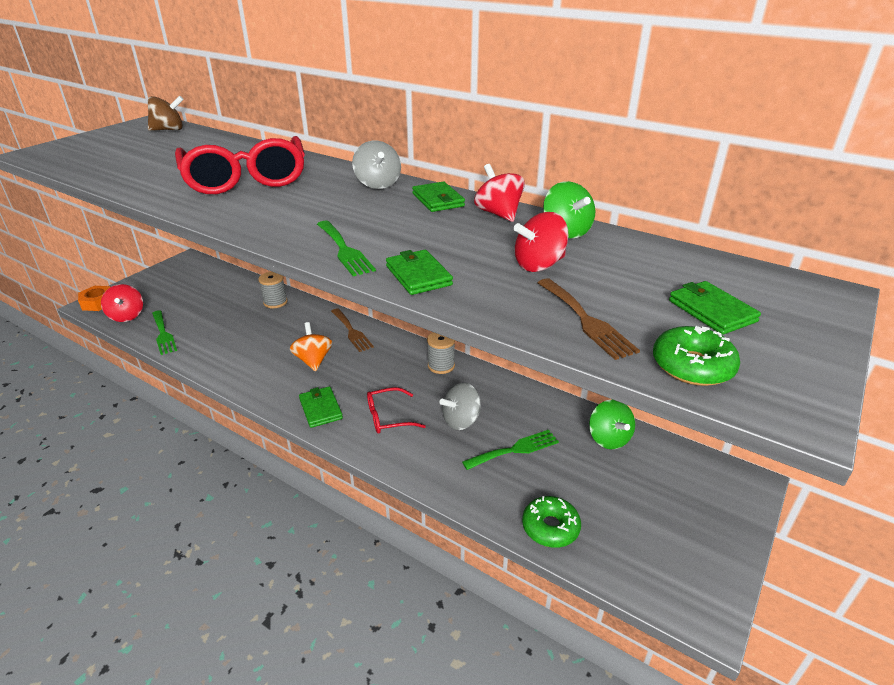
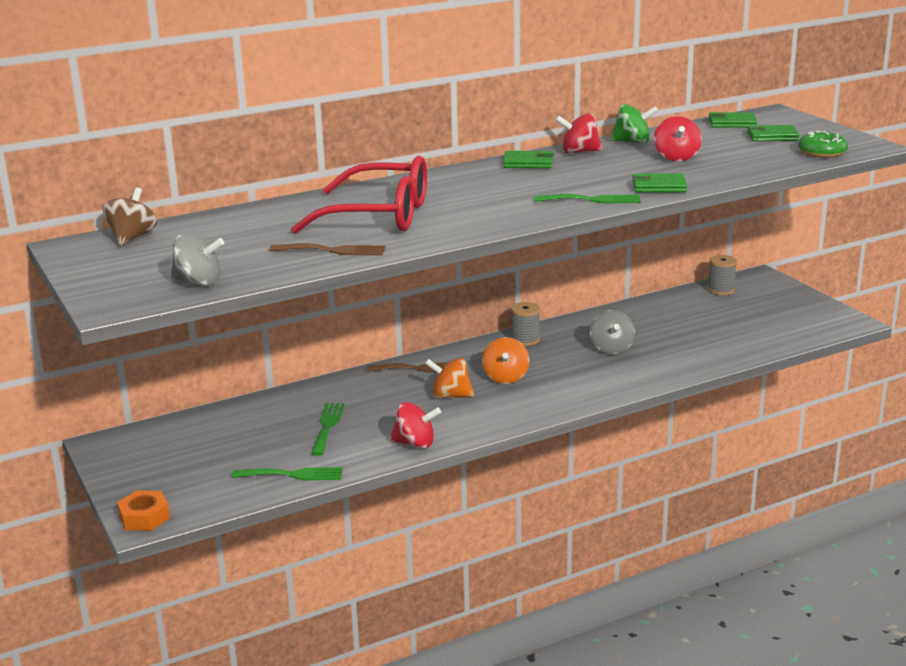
camera: 60 degrees left, 10 degrees down
(127, 316) = (213, 497): red spinning top -> red spinning top (415, 443)
(275, 302) = (303, 399): grey spool -> grey spool (721, 290)
(321, 409) = (536, 404): green wallet -> green wallet (732, 123)
(361, 377) = (505, 377): none -> orange spinning top
(378, 184) = (464, 175): grey spinning top -> grey spinning top (198, 282)
(388, 417) = (578, 376): red glasses -> none
(515, 449) = (665, 337): green fork -> green fork (327, 426)
(550, 527) = (753, 346): green donut -> none
(586, 320) = (758, 161): brown fork -> brown fork (333, 251)
(608, 438) = (682, 303): green spinning top -> none

